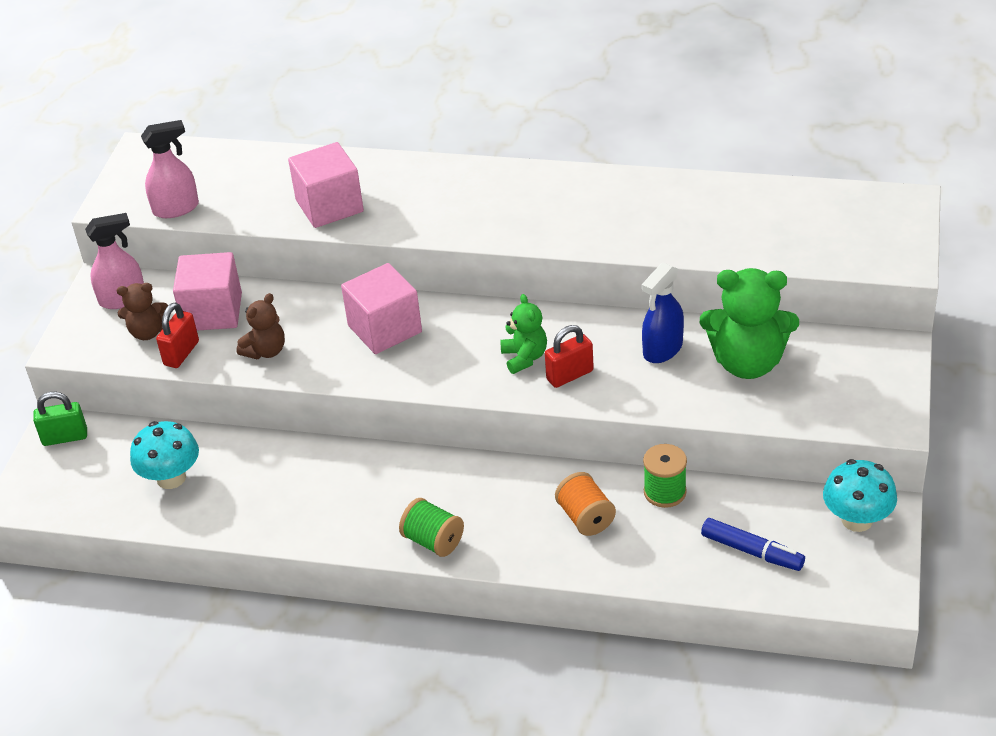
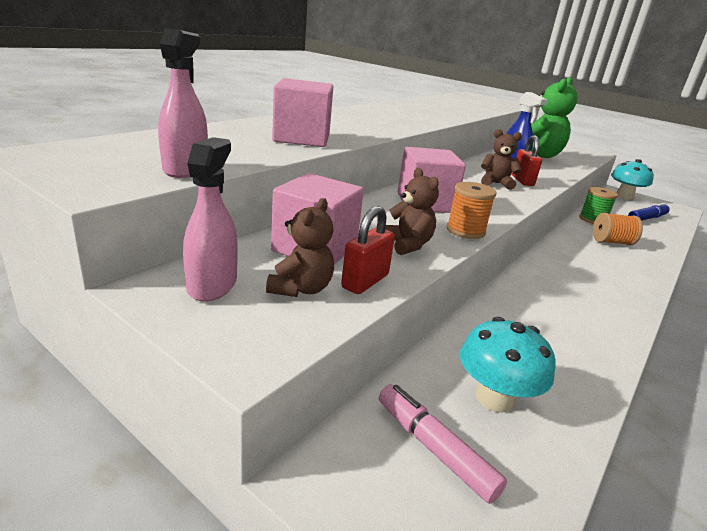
camera: 70 degrees left, 15 degrees down
(65, 437) = (349, 474): green padlock -> none
(104, 463) = (433, 448): none -> pink marker
(181, 353) = (365, 281): red padlock -> red padlock turned 75 degrees clockwise
(334, 373) = (465, 230): none -> orange spool
(433, 541) = (629, 291): green spool -> none
(524, 357) = (496, 183): green teddy bear -> brown teddy bear

